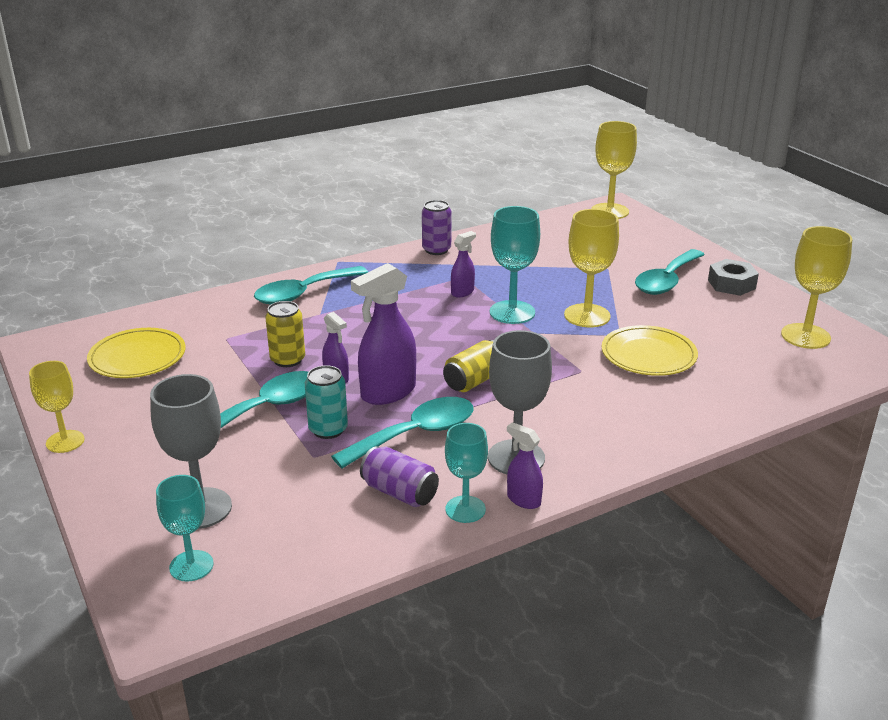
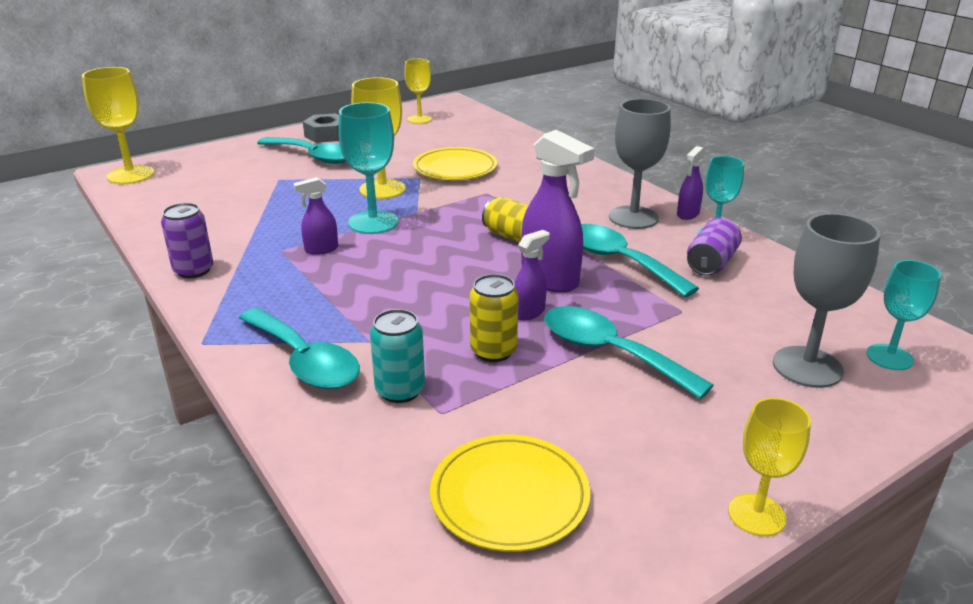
camera: 95 degrees left, 0 degrees up
(328, 429) = (632, 307): turquoise can -> turquoise can (400, 390)
(462, 292) = (321, 249): purple spray bottle -> purple spray bottle turned 60 degrees counterclockwise
(805, 336) = (419, 119): yellow goblet -> yellow goblet, size x0.66

